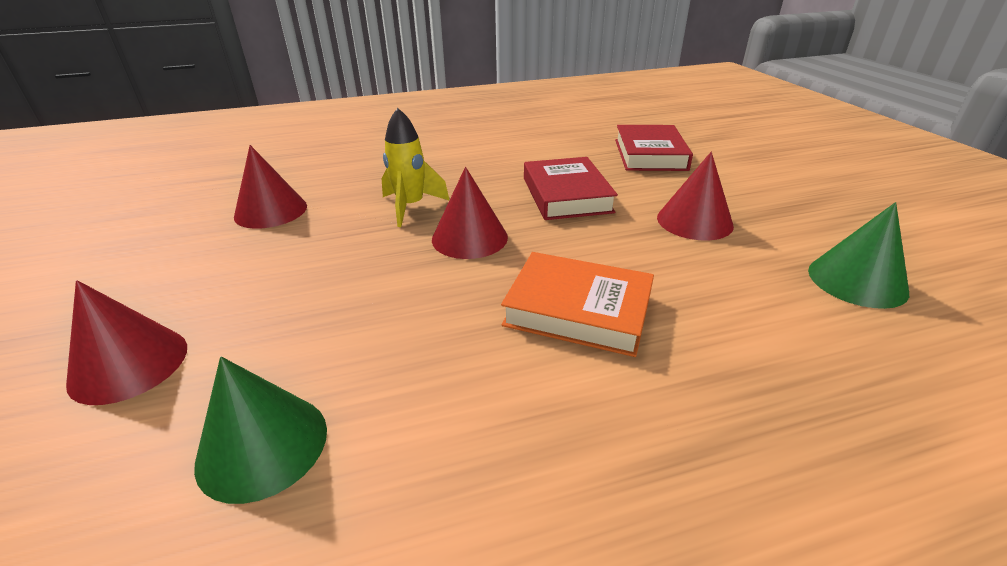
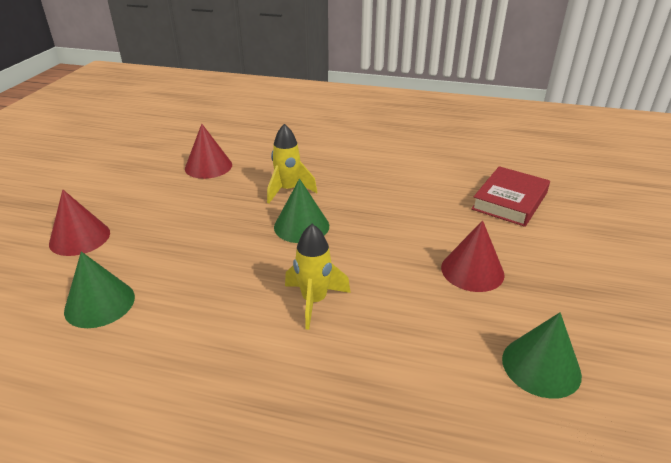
camera: 30 degrees right, 0 degrees up
(469, 238) = (301, 226): red cone -> green cone
(566, 195) = (400, 216): red book -> none
(578, 310) = (314, 301): orange book -> yellow rocket

